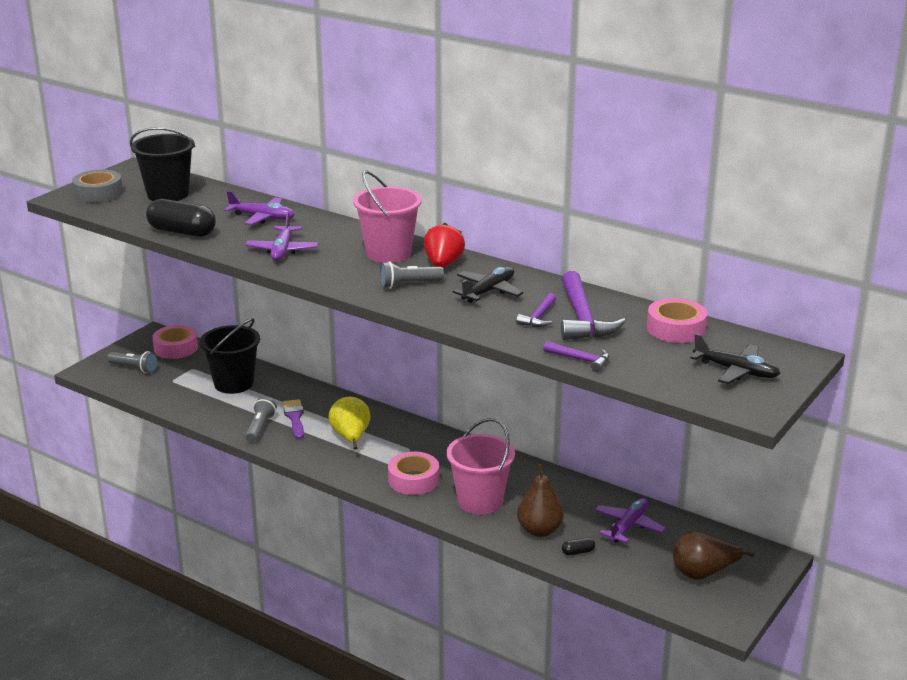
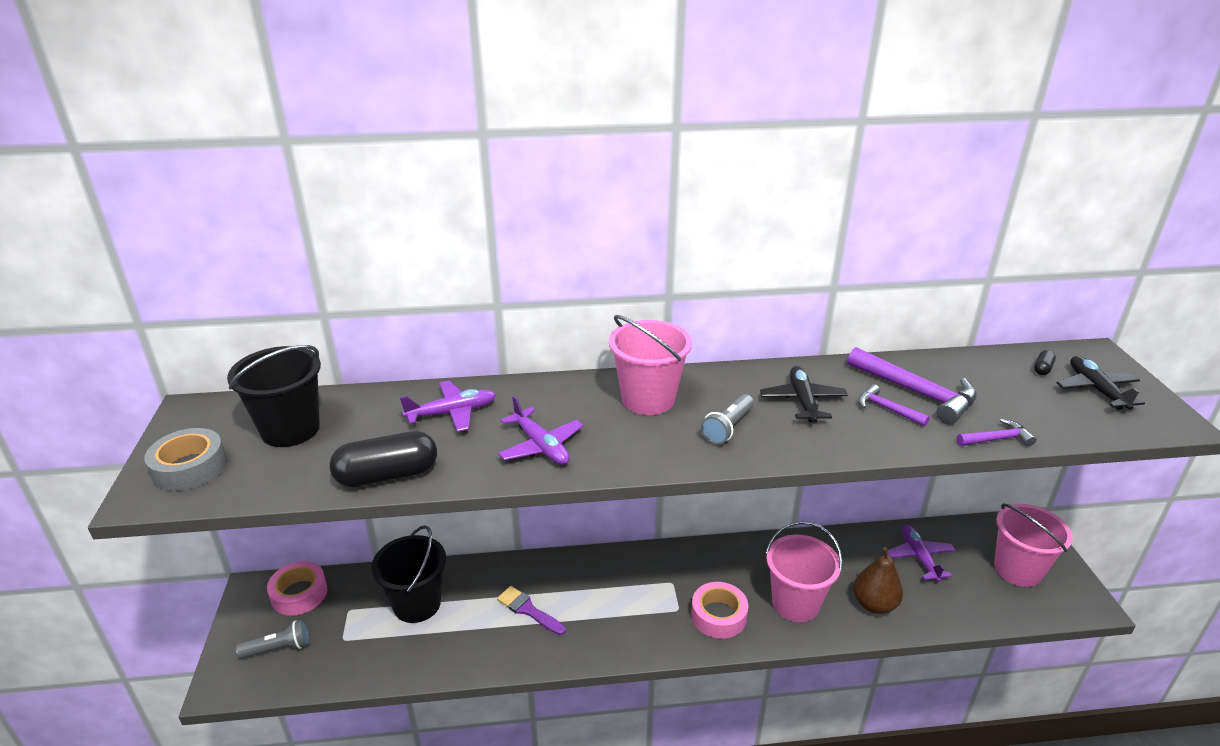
camera: 40 degrees left, 5 degrees up
(260, 427) = (509, 643): grey flashlight -> none
(351, 438) = (608, 602): yellow pear -> none
(443, 264) = (715, 388): red strawberry -> none
(538, 317) = (887, 409): purple hammer -> purple hammer turned 150 degrees clockwise
(578, 552) = (926, 607): black capsule -> black capsule (1042, 369)
(676, 329) = (988, 369): pink tape -> none
(703, 573) = (1017, 569): brown pear -> pink bucket
(736, 371) = (1096, 389): black plane -> black plane turned 90 degrees counterclockwise

